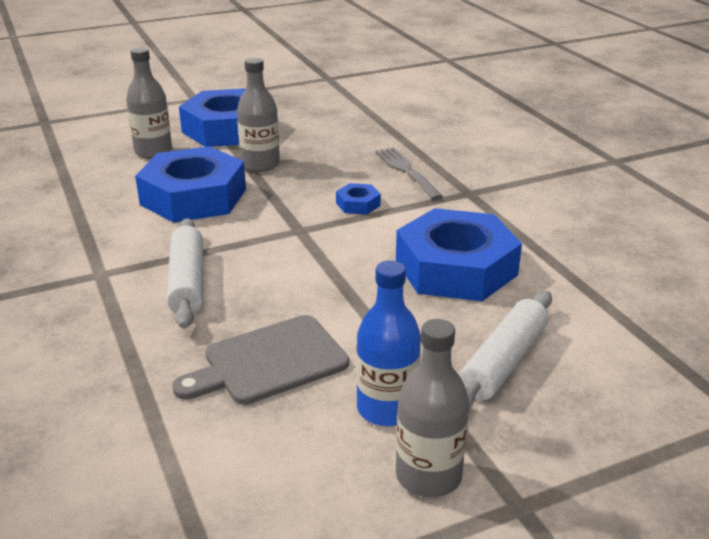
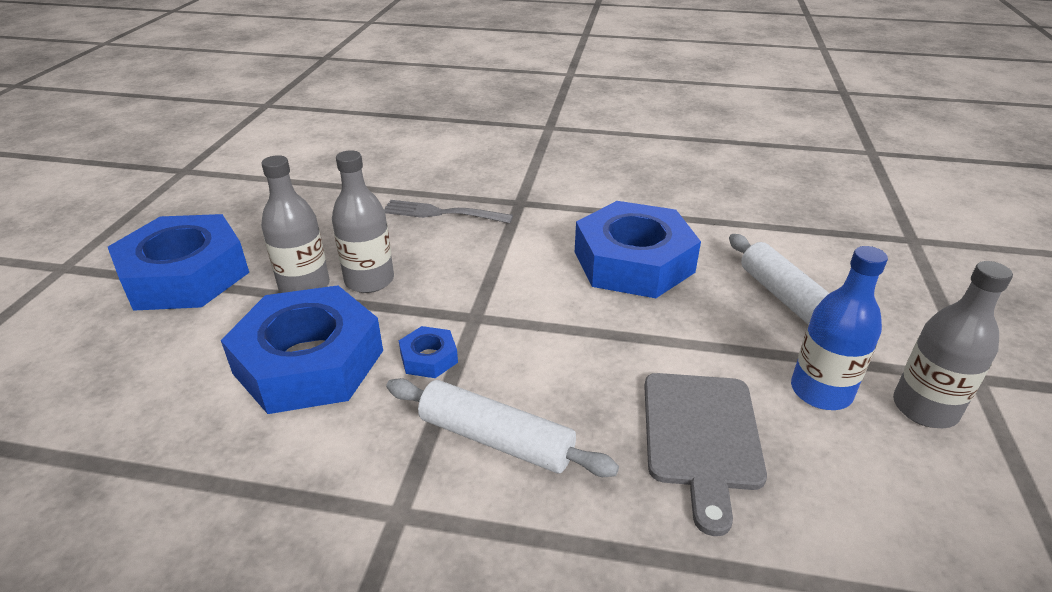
camera: 55 degrees left, 5 degrees up
(153, 152) = (146, 351): grey bottle -> grey bottle (369, 280)
(358, 204) = (468, 263): blue nut -> blue nut (429, 358)

